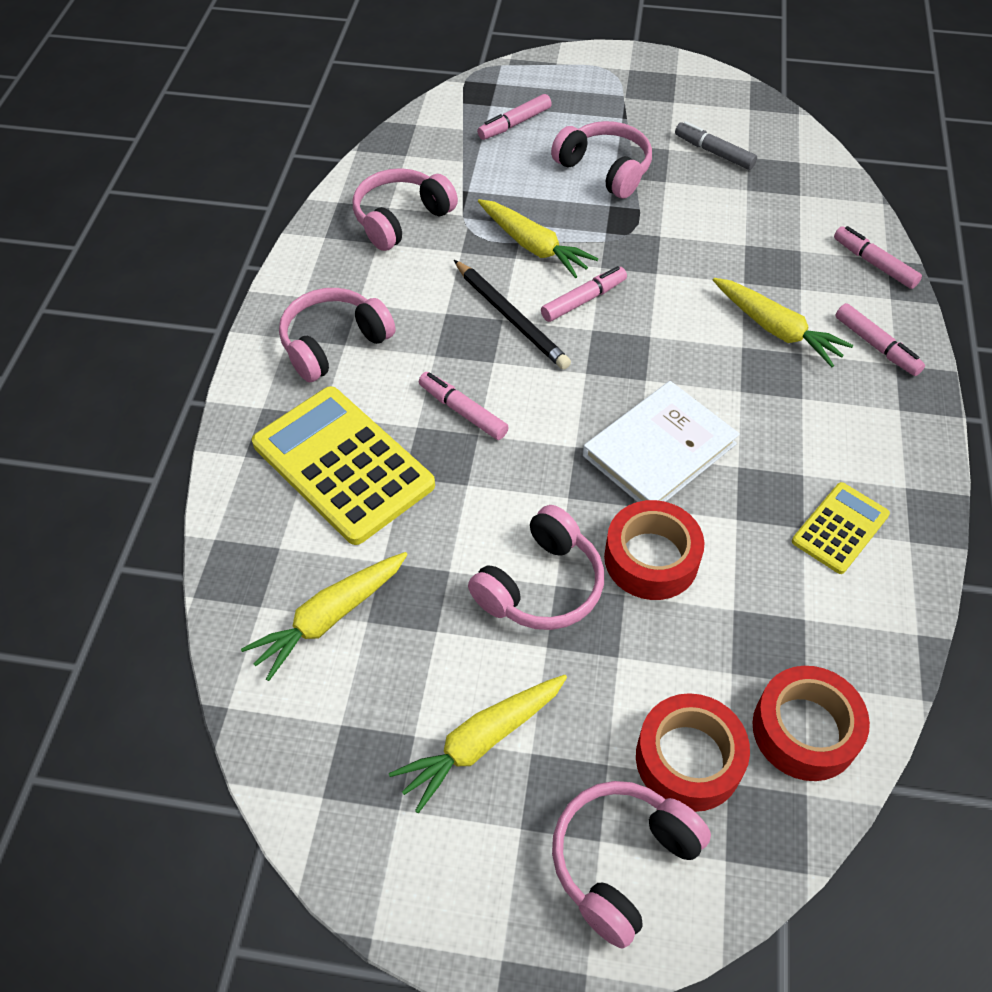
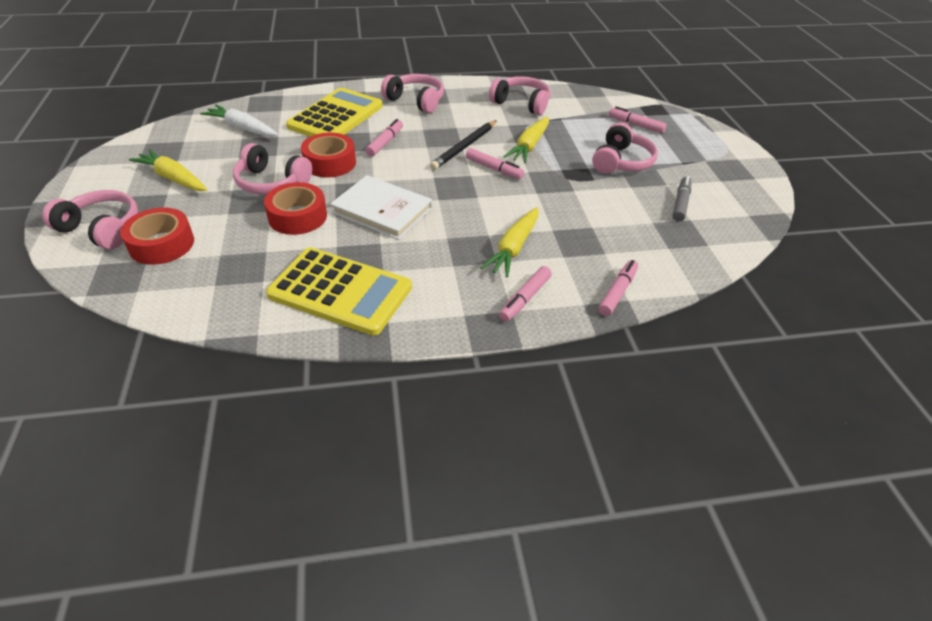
camera: 70 degrees right, 10 degrees down
(329, 618) = (242, 128): yellow carrot -> white carrot
(805, 730) = (180, 287): red tape -> red tape (330, 163)
(840, 528) = (340, 291): yellow calculator -> yellow calculator, size x1.88

